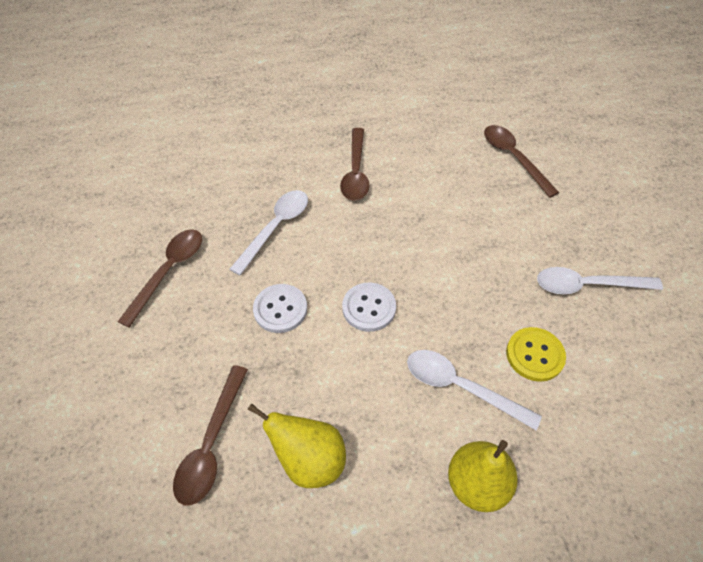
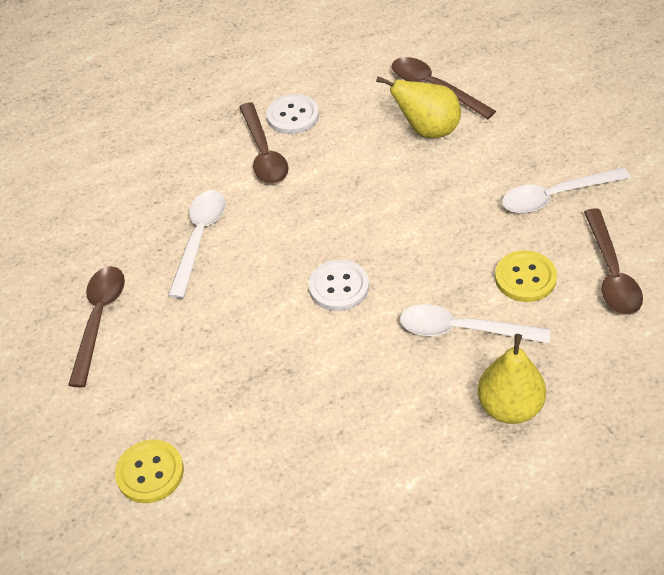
camera: 15 degrees left, 5 degrees down
(142, 427) = (150, 472): none -> yellow button
(211, 443) = (231, 462): brown spoon -> brown spoon (611, 273)
(280, 309) = (244, 318): white button -> white button (293, 116)
(309, 460) = (339, 442): yellow pear -> yellow pear (428, 130)

